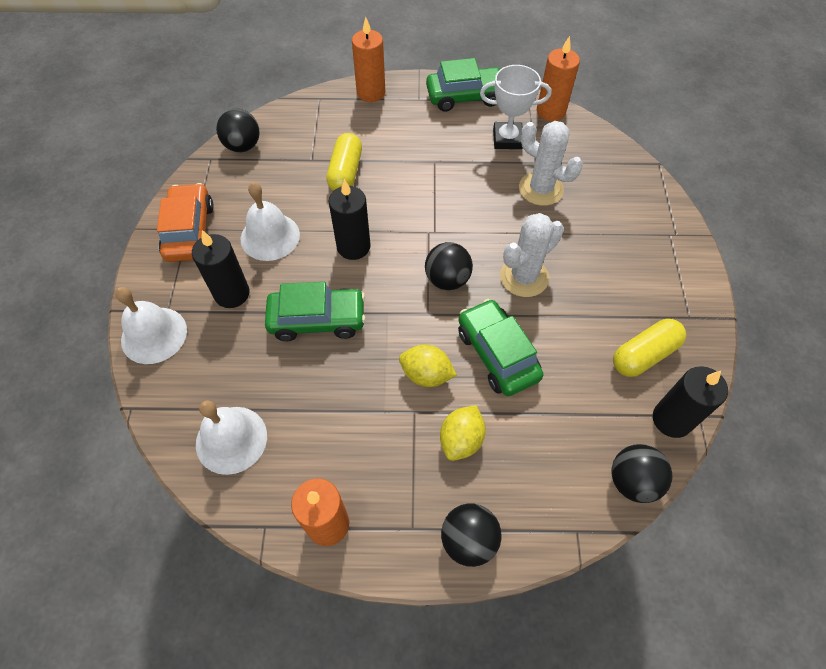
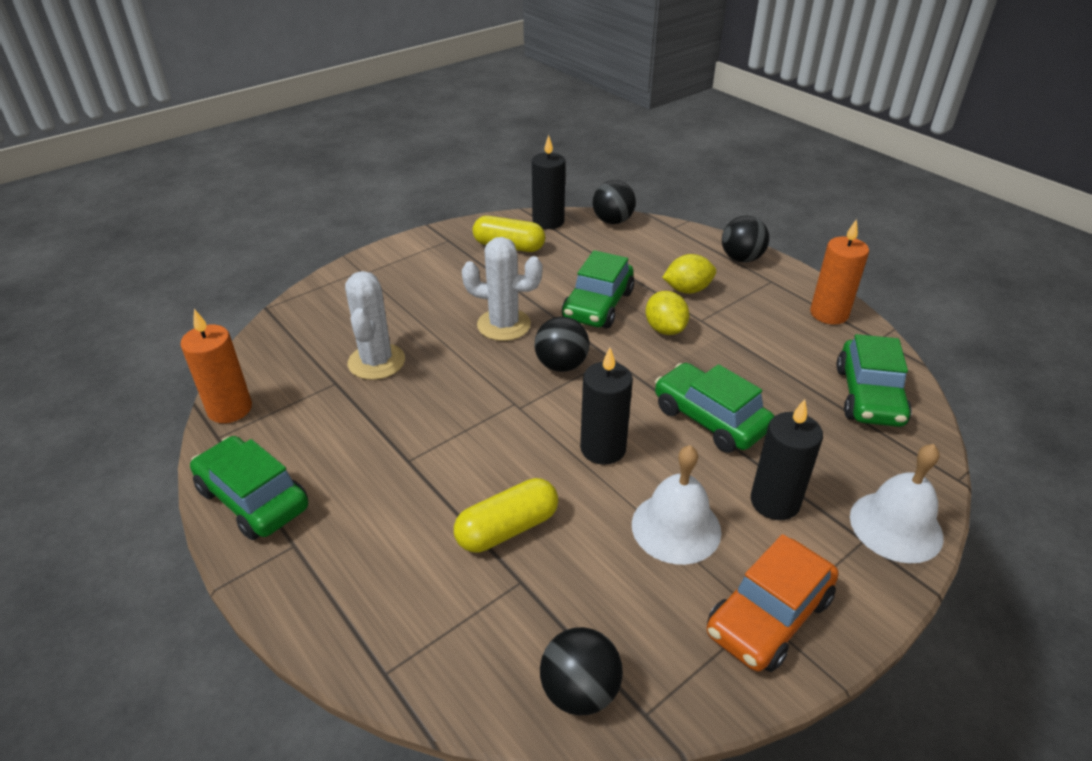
camera: 130 degrees left, 20 degrees down
(231, 439) = (869, 396): white bell -> green car
(371, 93) = (321, 611): orange candle -> none
(507, 139) = (313, 420): white trophy -> none

